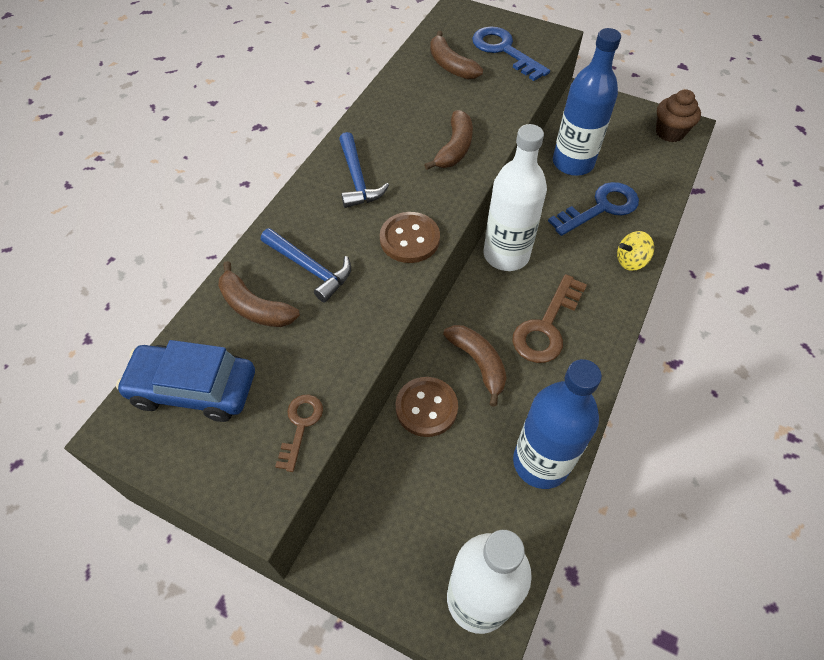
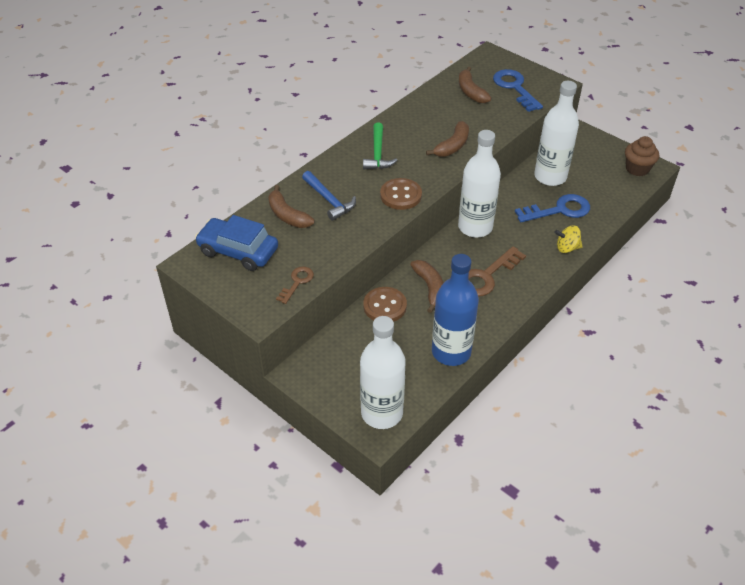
camera: 15 degrees right, 10 degrees down
(357, 179) = (378, 154): blue hammer -> green hammer
(573, 163) = (550, 177): blue bottle -> white bottle

